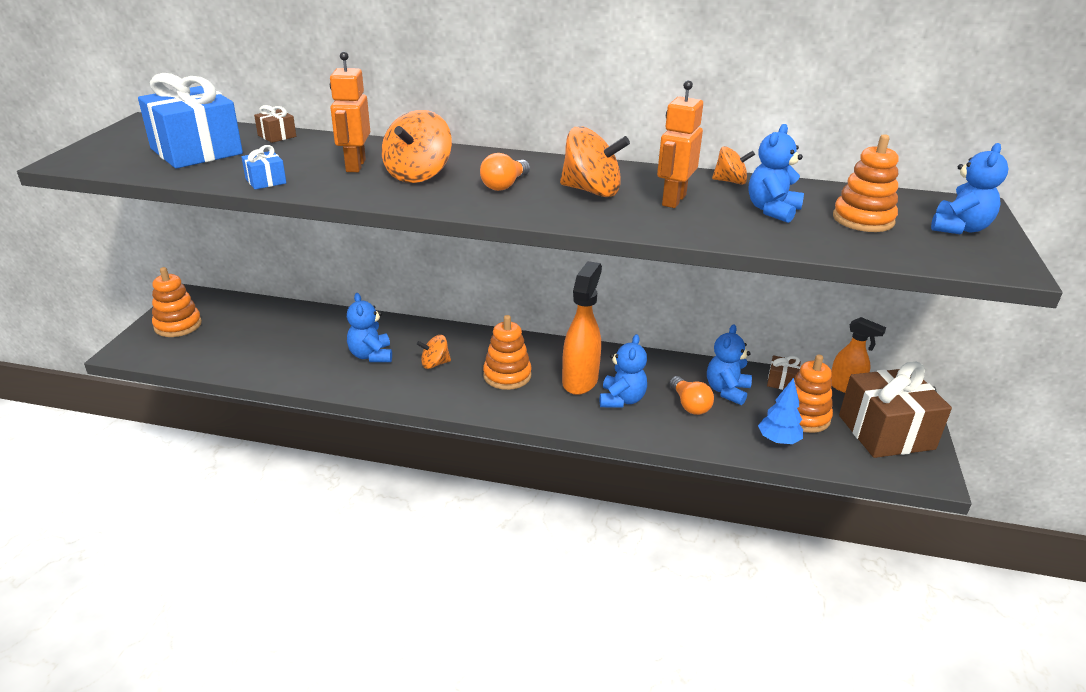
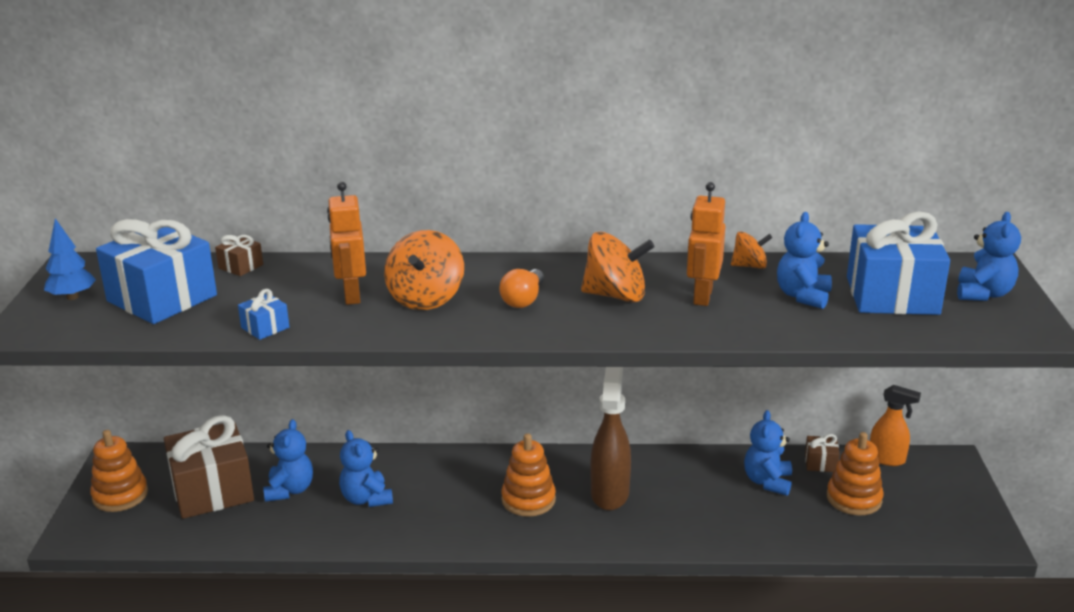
camera: 10 degrees left, 5 degrees down
(434, 364) = (442, 498): orange spinning top -> none
(580, 380) = (610, 493): orange spray bottle -> brown spray bottle
(621, 399) = (661, 508): blue teddy bear -> blue teddy bear (290, 490)
(689, 405) = (734, 503): orange light bulb -> none
(778, 440) = (835, 529): blue tree -> blue tree (72, 297)
(863, 219) = (892, 295): orange stacking toy -> blue gift
(886, 432) = (939, 503): brown gift -> brown gift (212, 490)

